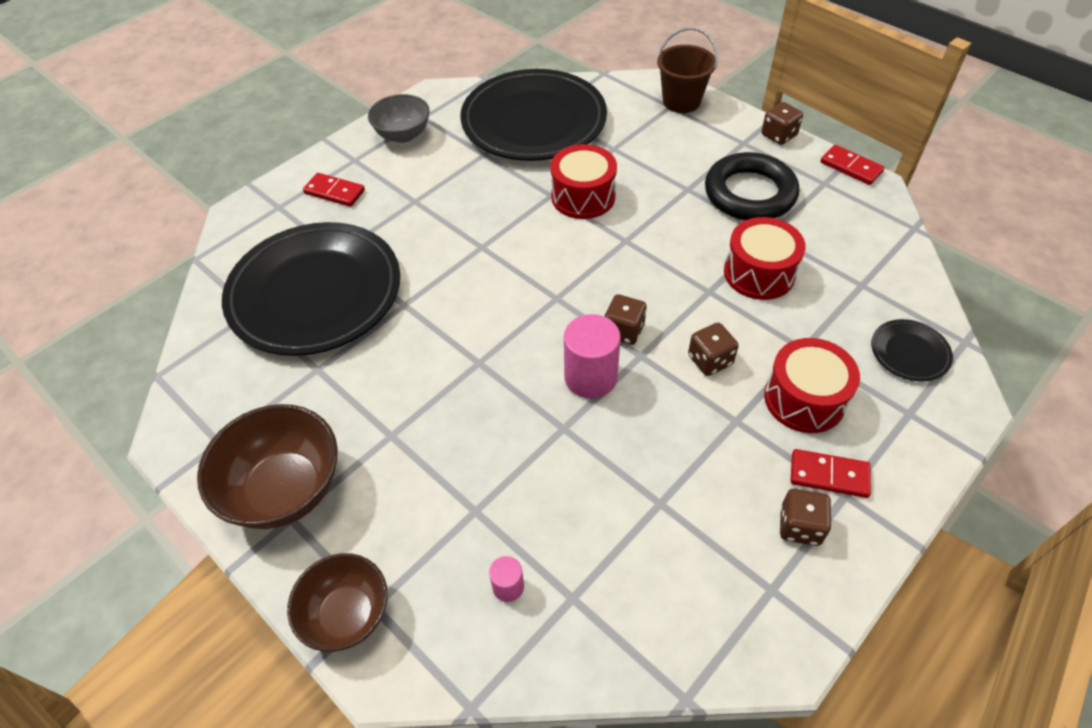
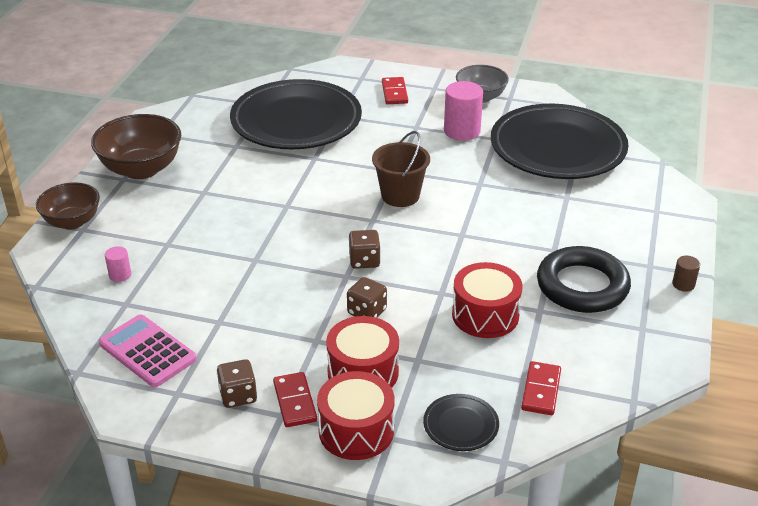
camera: 60 degrees right, 15 degrees down
(583, 196) = (492, 199): red drum -> red drum (356, 430)
(590, 377) = (308, 258): pink cylinder -> pink cylinder (462, 131)
(681, 101) = (670, 215): brown bucket -> brown bucket (400, 196)
(681, 599) = (147, 351): none -> pink calculator
(778, 135) = (683, 284): brown dice -> brown cylinder
(851, 167) = (683, 341): red domino -> red domino (541, 390)

